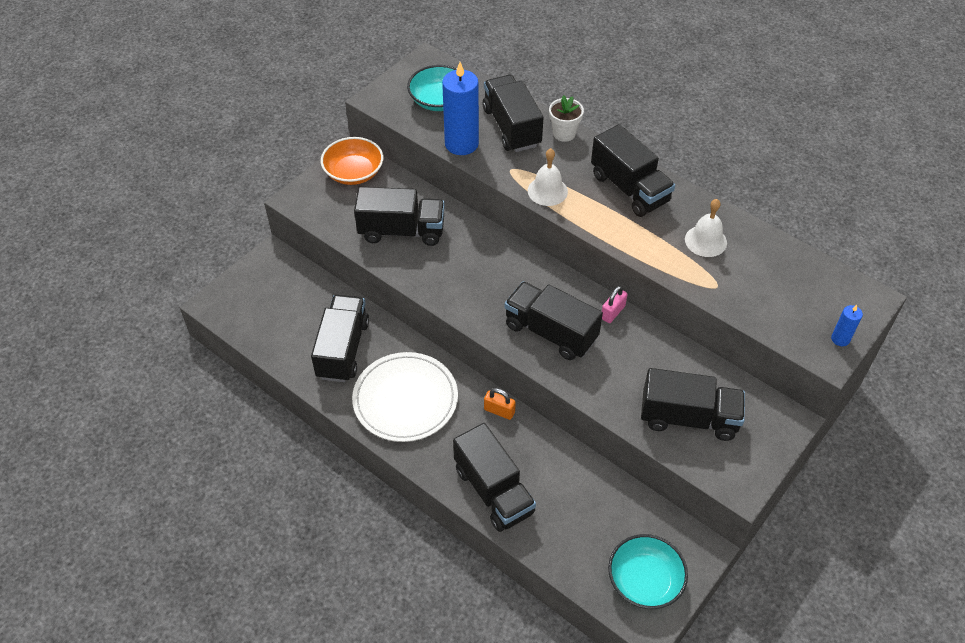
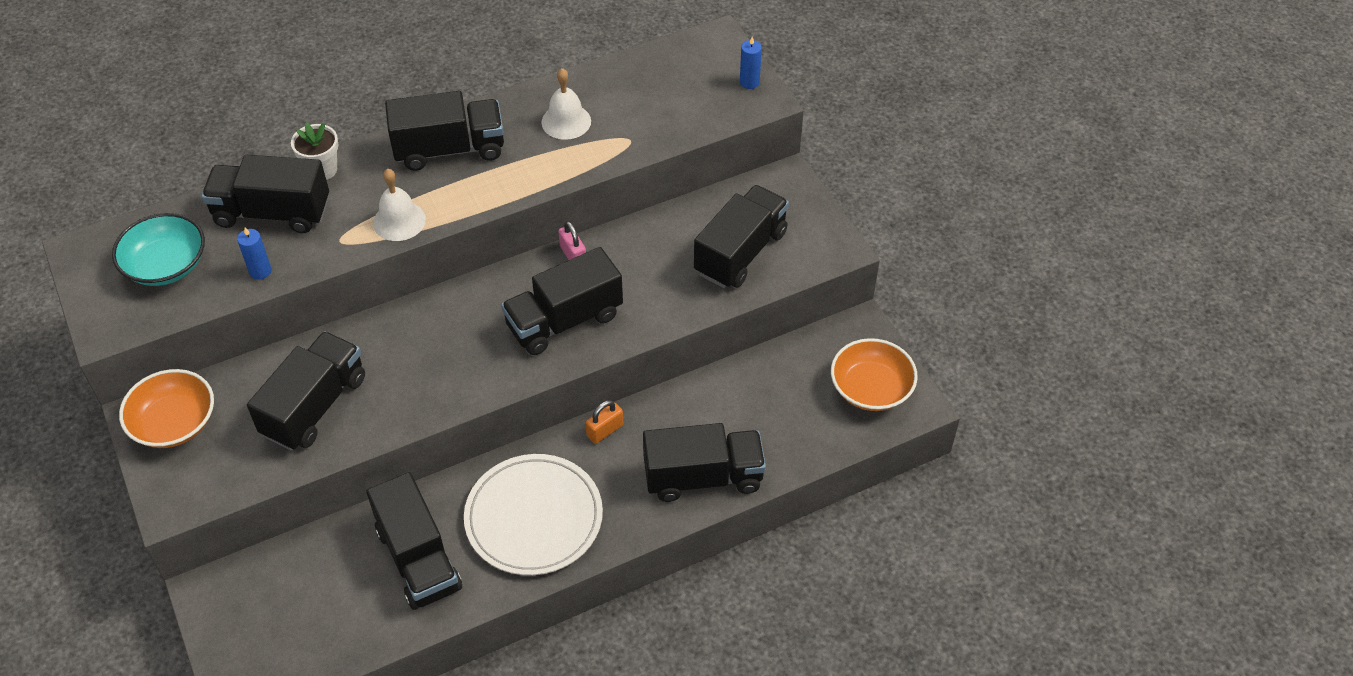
camera: 65 degrees left, 0 degrees up
(343, 349) = (418, 559): black truck -> black truck turned 150 degrees counterclockwise
(461, 144) = (260, 271): blue candle -> blue candle, size x0.47
(644, 580) = (871, 388): turquoise bowl -> orange bowl

